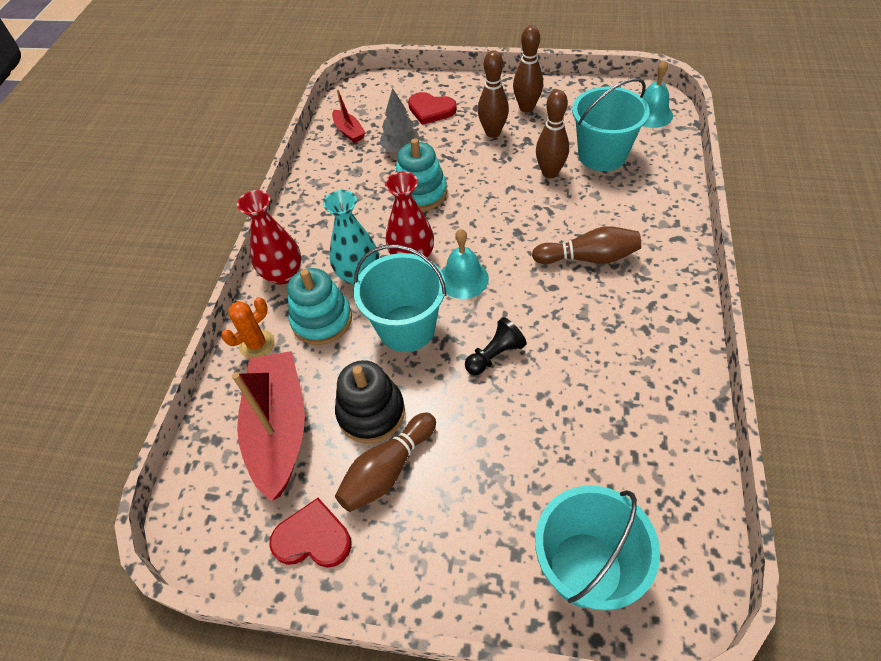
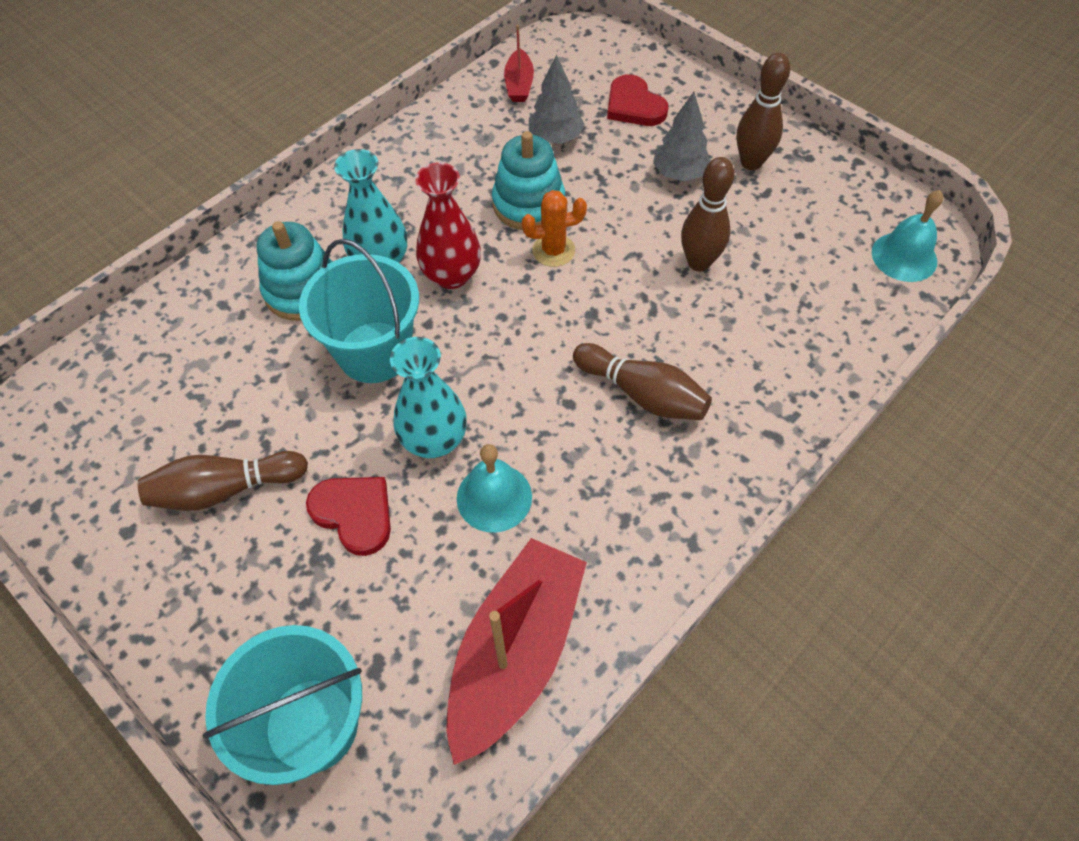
camera: 30 degrees right, 5 degrees up
(257, 344) = (223, 278): orange cactus -> orange cactus (553, 250)
(279, 429) = (168, 380): red boat -> red boat (516, 653)
(283, 274) = (310, 216): red vase -> none
(313, 538) = (106, 508): red heart -> red heart (354, 514)
(371, 412) = (262, 420): black stacking toy -> none
(463, 279) = (482, 333): turquoise bell -> turquoise bell (494, 497)
(493, 133) = (679, 173): brown bowling pin -> grey tree
(495, 355) = (434, 440): black pawn -> turquoise vase
(602, 155) = (785, 276): turquoise bucket -> none

